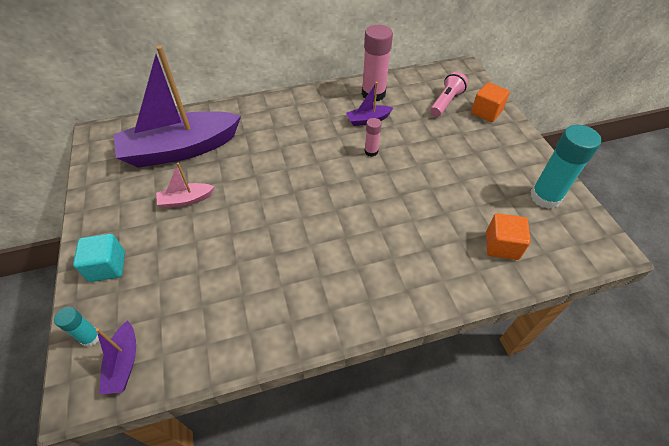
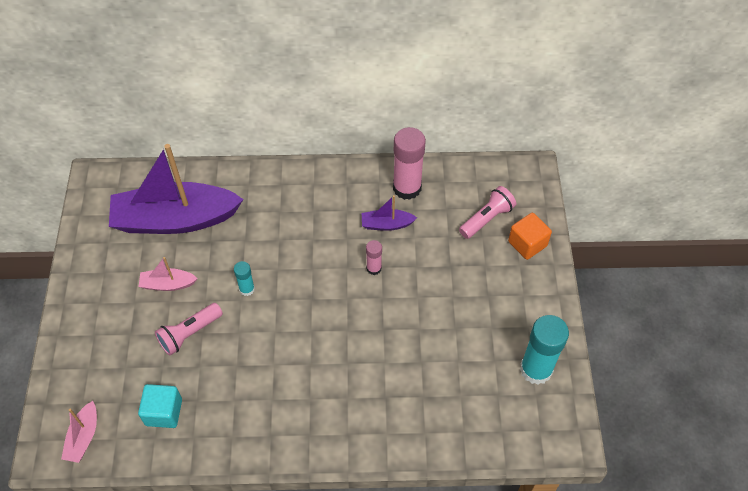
camera: 15 degrees right, 5 degrees up
(90, 337) = (59, 407): turquoise glue stick -> turquoise glue stick (247, 289)
(107, 266) = (83, 341): turquoise cube -> turquoise cube (164, 412)
(124, 363) = (83, 437): purple boat -> pink boat
(218, 236) = (189, 333): none -> pink flashlight
(502, 246) = (461, 412): orange cube -> none

